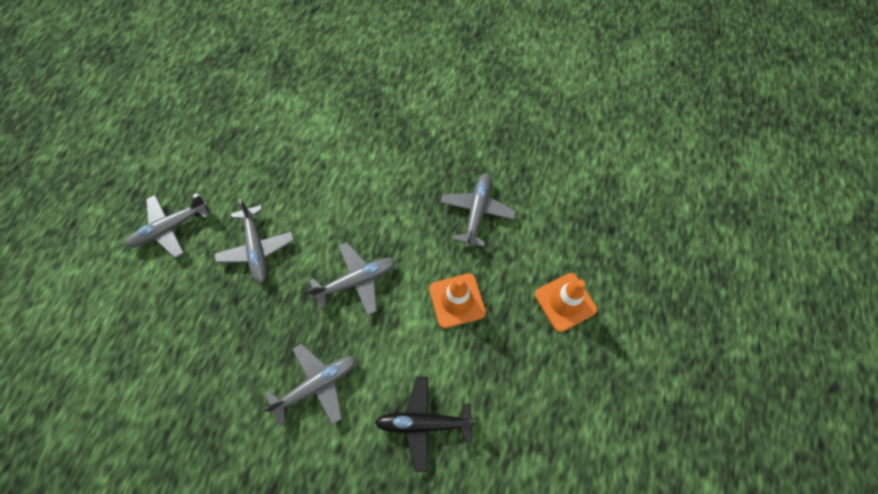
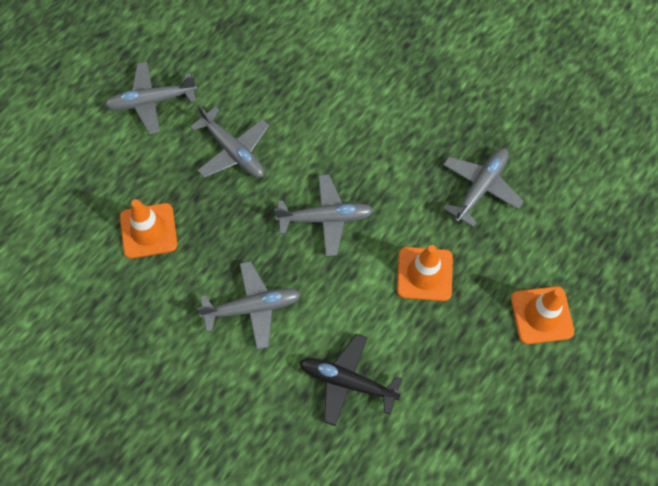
camera: 20 degrees right, 0 degrees up
(200, 346) = (148, 231): none -> orange traffic cone
(256, 248) = (233, 150): grey plane -> grey plane turned 45 degrees counterclockwise

